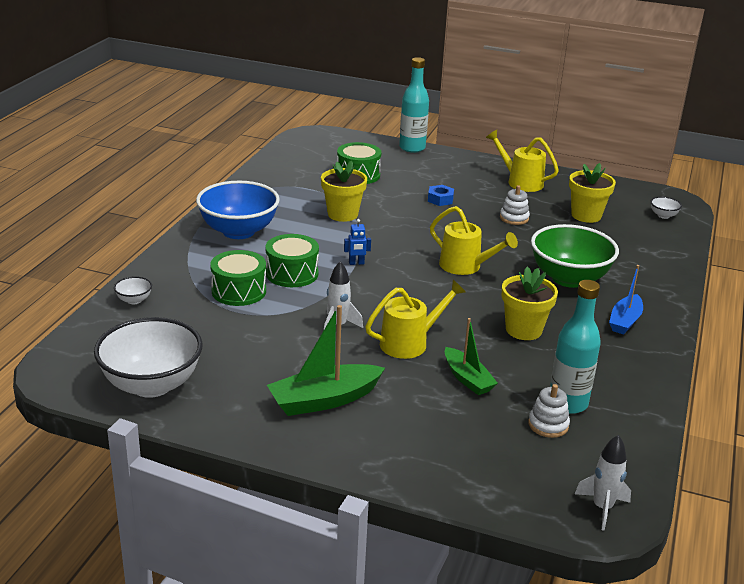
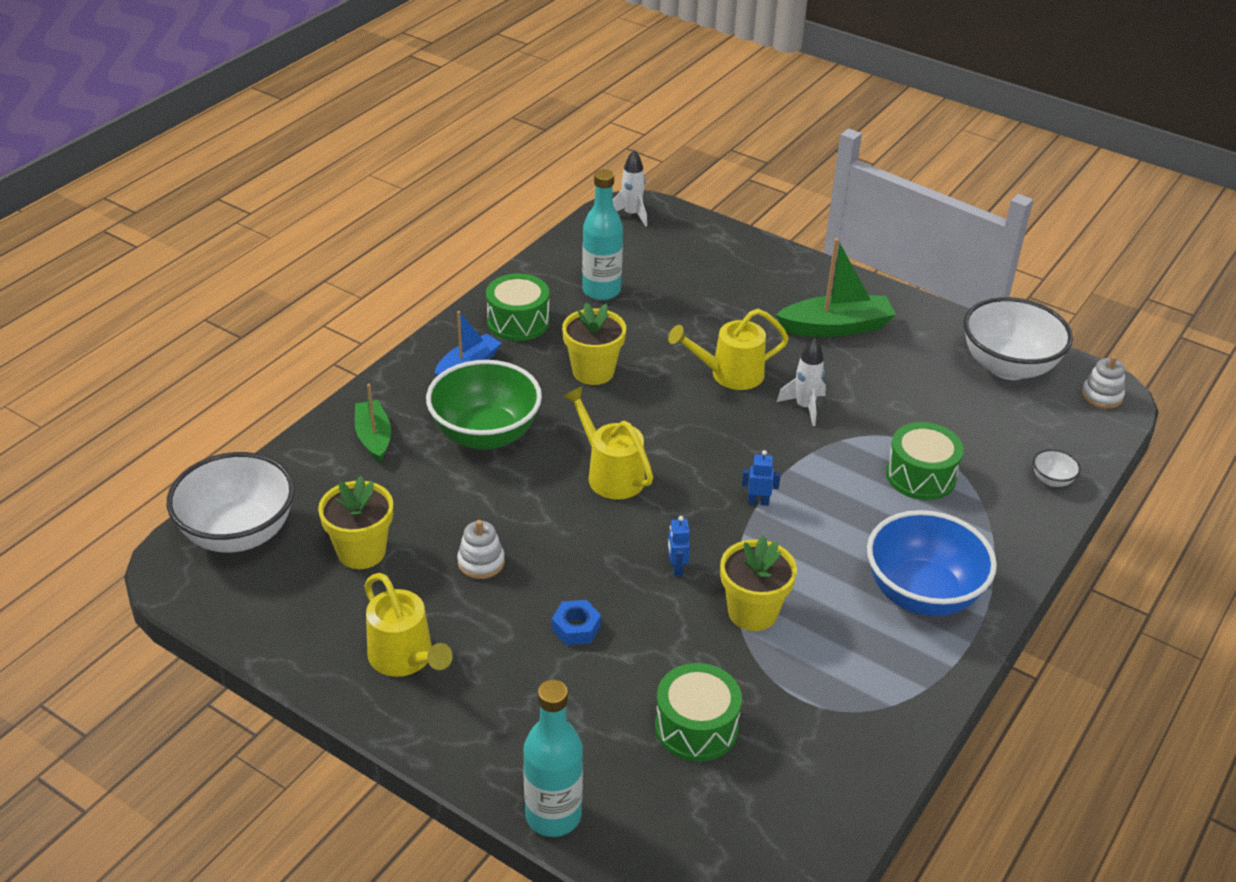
camera: 165 degrees left, 10 degrees up
(292, 273) = (849, 496): green drum -> green drum (518, 322)
(396, 227) = (676, 568): none -> blue robot
(467, 379) = (686, 327): green boat -> green boat (373, 437)
(548, 425) = (633, 276): white stacking toy -> white stacking toy (1101, 396)
(663, 215) = (238, 533): white bowl -> white bowl, size x2.47

